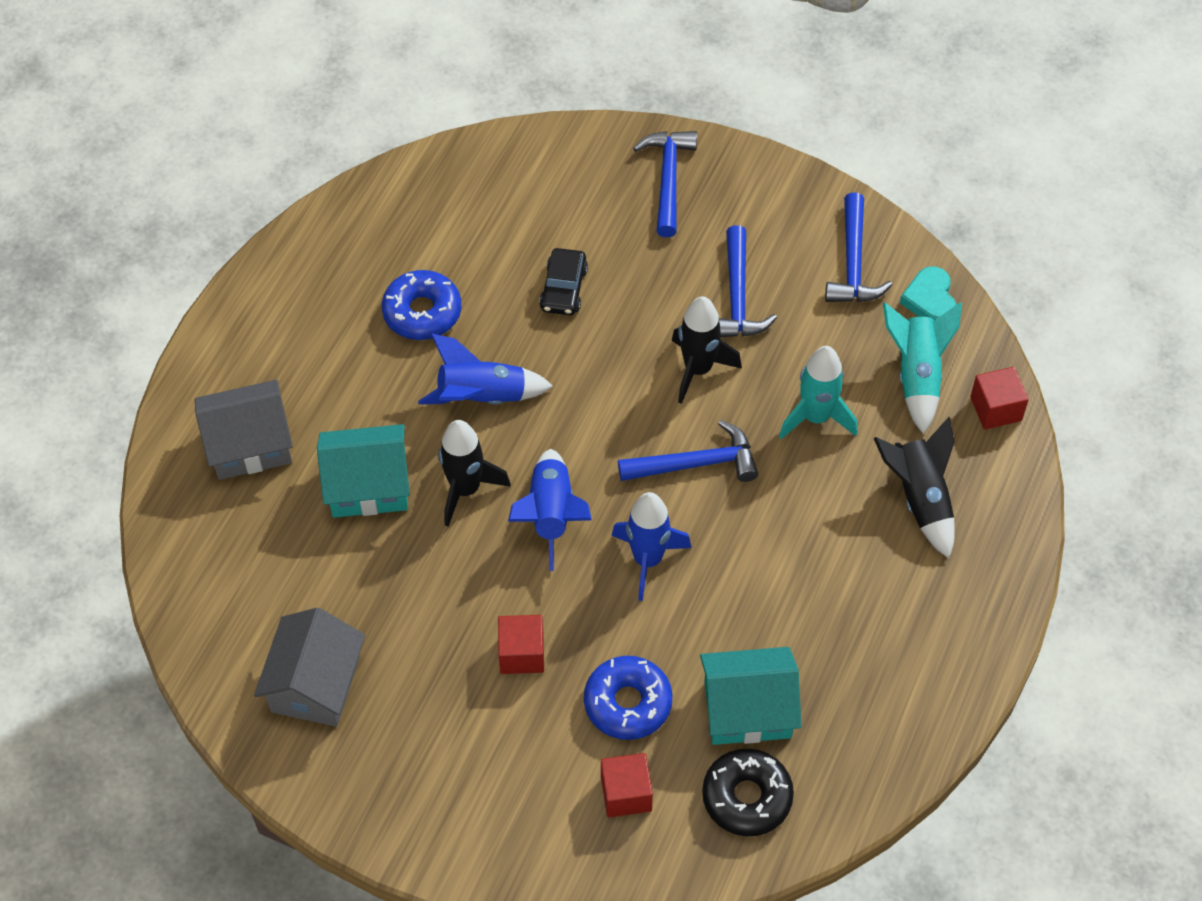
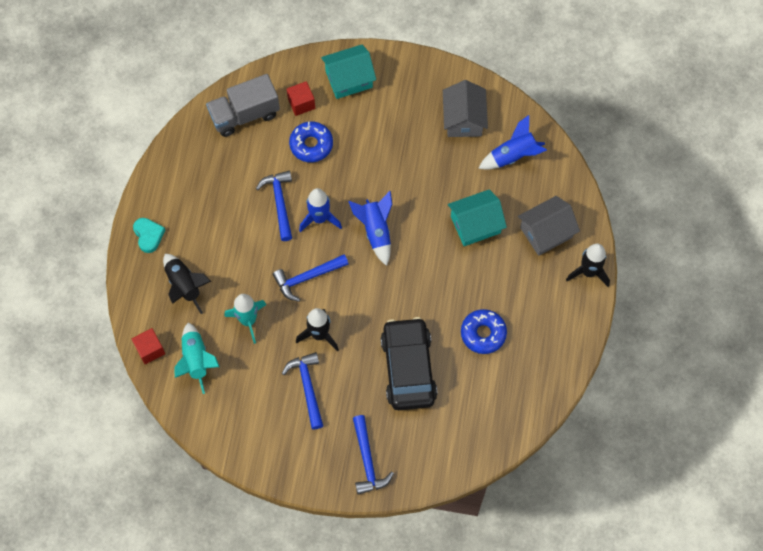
camera: 165 degrees right, 10 degrees up
(465, 489) = (424, 234): black rocket -> black rocket (588, 272)
(482, 397) = (432, 289): blue rocket -> blue rocket (513, 156)
(522, 654) = (369, 156): red cube -> none
(563, 289) = (408, 368): black car -> black car, size x2.08
(747, 709) = (253, 155): turquoise house -> turquoise house (349, 79)
(747, 797) = (244, 115): black donut -> grey truck
(853, 263) = (244, 427): blue hammer -> blue hammer (279, 203)
(930, 300) = (196, 412): turquoise heart -> turquoise heart (148, 235)

